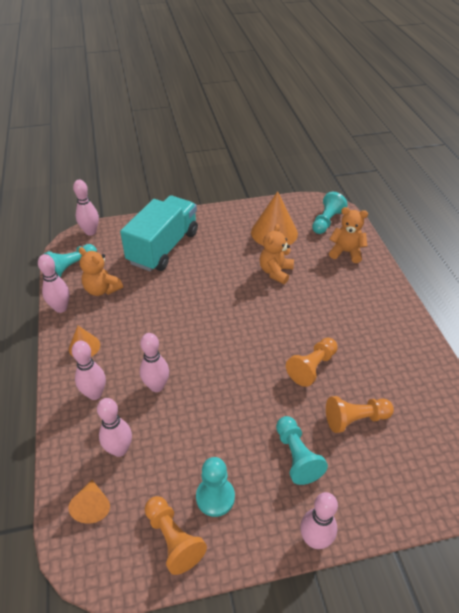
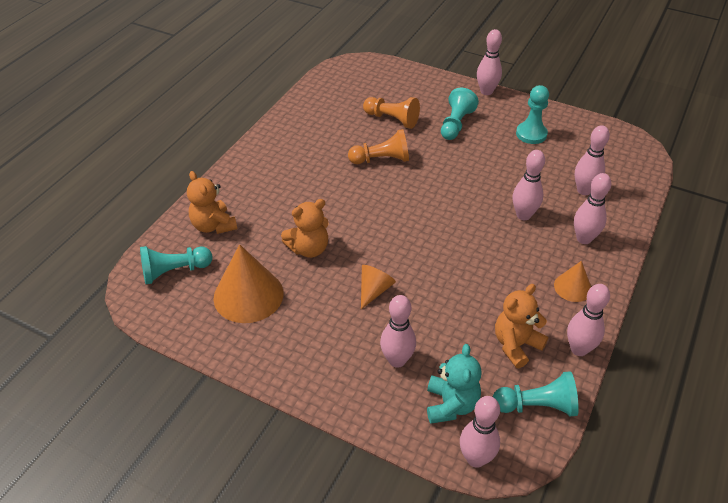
camera: 140 degrees left, 0 degrees up
(92, 506) = (622, 171): orange cone -> orange cone (374, 290)
(102, 289) = (516, 345): orange teddy bear -> orange teddy bear turned 120 degrees counterclockwise
(118, 244) = (451, 405): none -> turquoise teddy bear
(163, 247) = (397, 360): turquoise truck -> pink bowling pin
(173, 539) = (574, 131): orange pawn -> none

